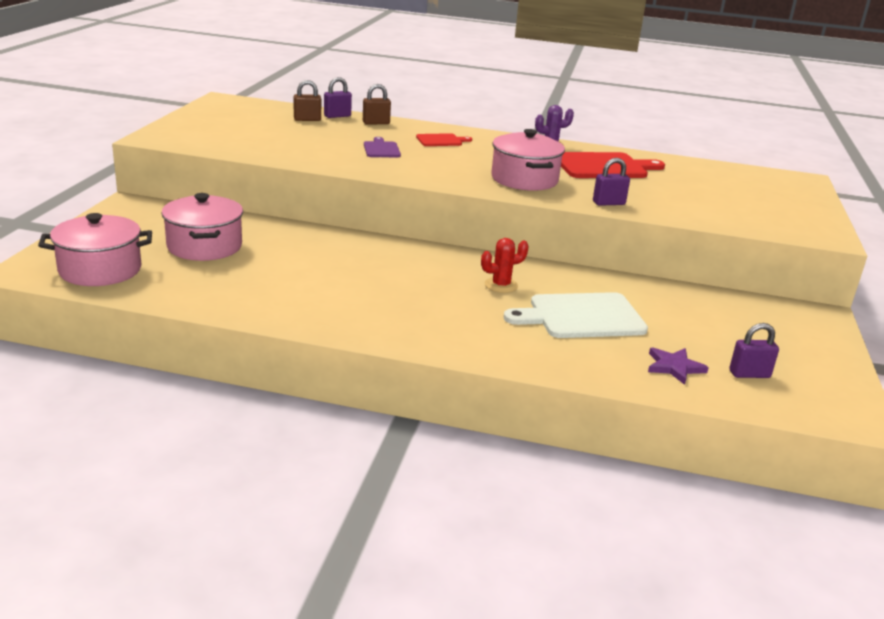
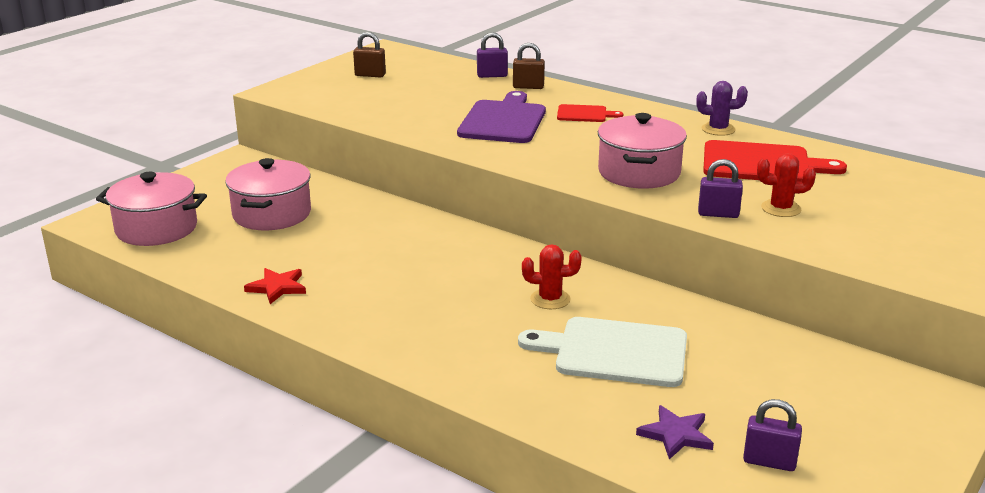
camera: 25 degrees right, 0 degrees up
(264, 305) = (277, 287): none -> red star
(307, 119) = (454, 78): brown padlock -> brown padlock (370, 75)
(381, 149) = (503, 120): purple cutting board -> purple cutting board, size x1.91
(646, 196) = (781, 209): none -> red cactus

